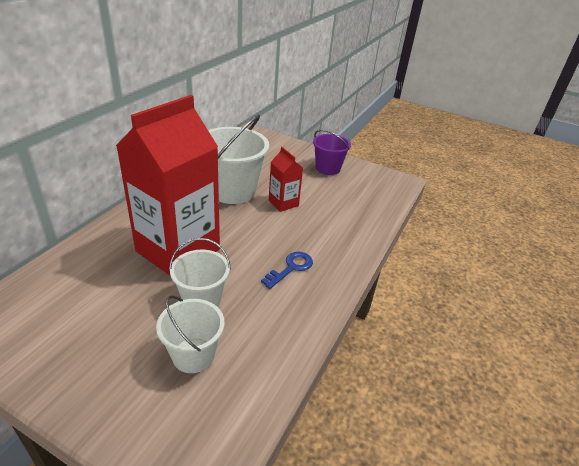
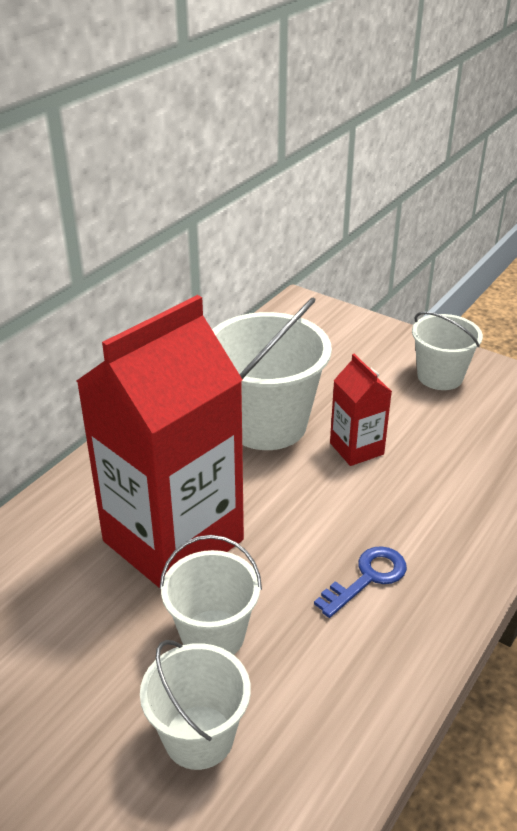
camera: 10 degrees right, 0 degrees up
(328, 168) = (440, 376): purple bucket -> white bucket

